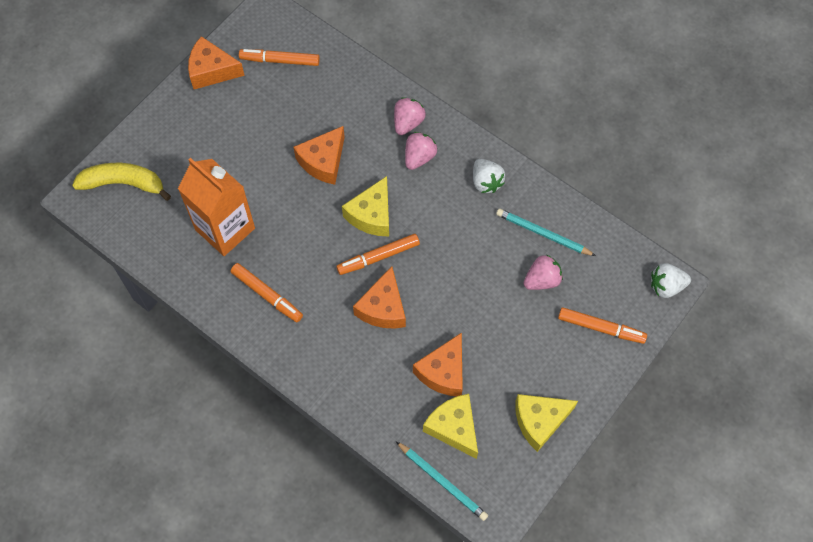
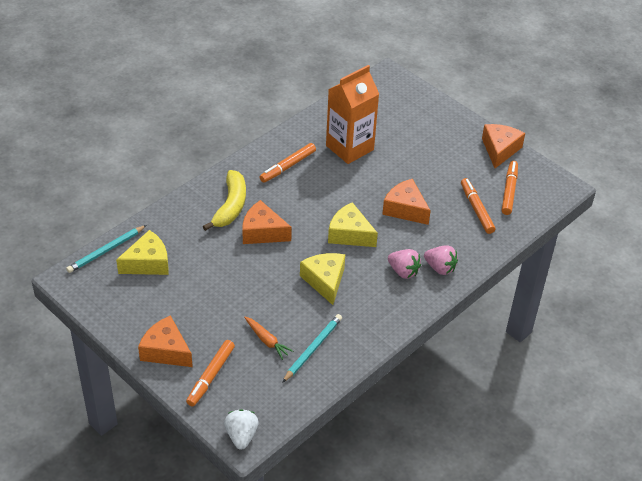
camera: 95 degrees right, 20 degrees down
(123, 183) = (397, 97): yellow banana -> yellow banana (230, 206)
(378, 257) = (309, 234): orange marker -> orange marker (476, 209)
(443, 372) = (197, 262): orange cheese -> orange cheese (166, 351)
(486, 182) = (372, 315): white strawberry -> none
(540, 421) = (137, 319): yellow cheese -> yellow cheese (325, 281)
(542, 280) = (267, 340): pink strawberry -> orange carrot

